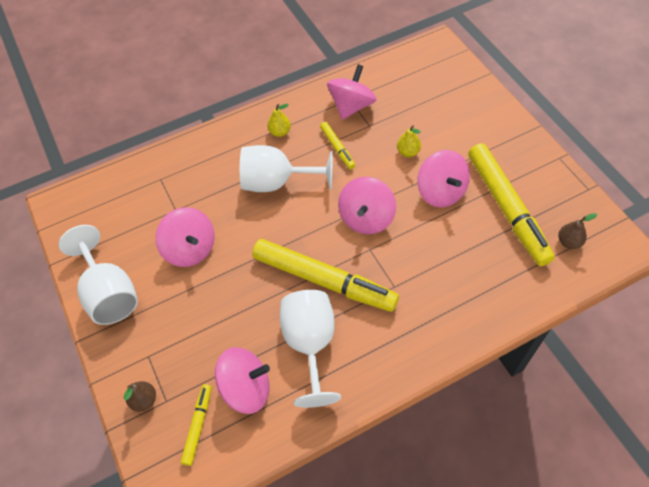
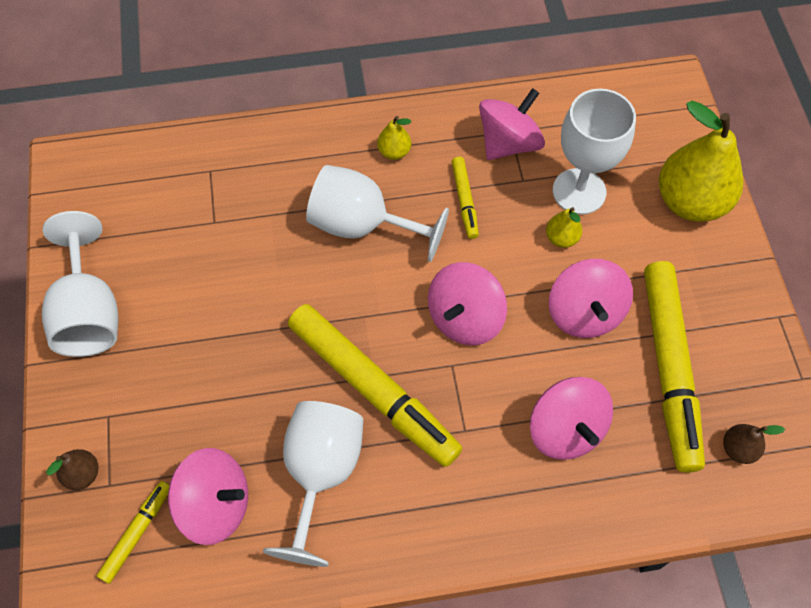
camera: 15 degrees right, 5 degrees up
(190, 249) = (213, 285): pink spinning top -> pink spinning top (566, 430)
(407, 122) = (579, 191): none -> white goblet
(478, 108) = (690, 201): none -> yellow pear

